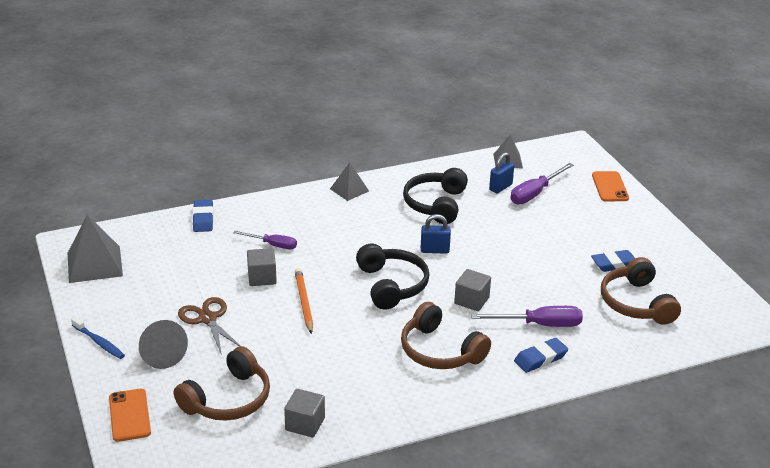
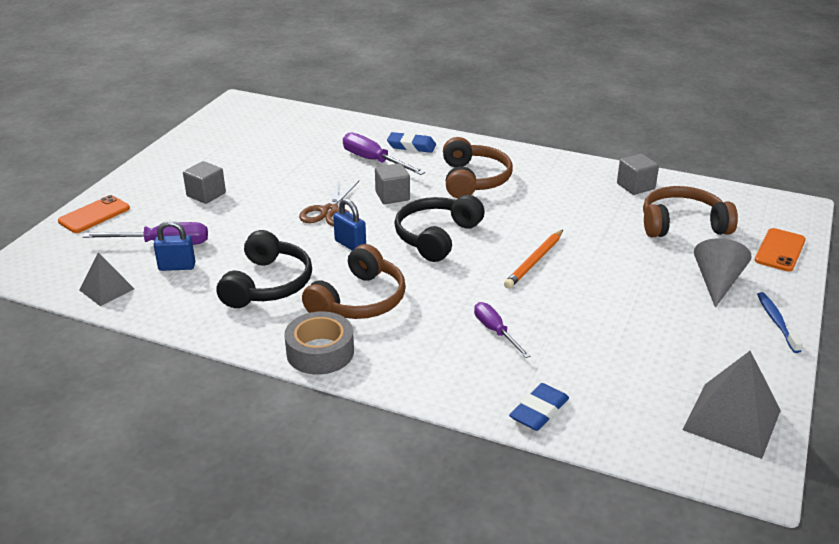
camera: 135 degrees left, 0 degrees up
(207, 319) = (644, 291): brown scissors -> brown scissors (329, 211)
(262, 278) = (548, 303): grey cube -> grey cube (206, 194)
(349, 190) = (320, 352): grey pyramid -> grey tape
(436, 204) = (268, 284): black headphones -> black headphones turned 45 degrees counterclockwise
(615, 264) = (239, 166): blue eraser -> none
(636, 303) = (283, 141): brown headphones -> brown headphones (359, 300)

